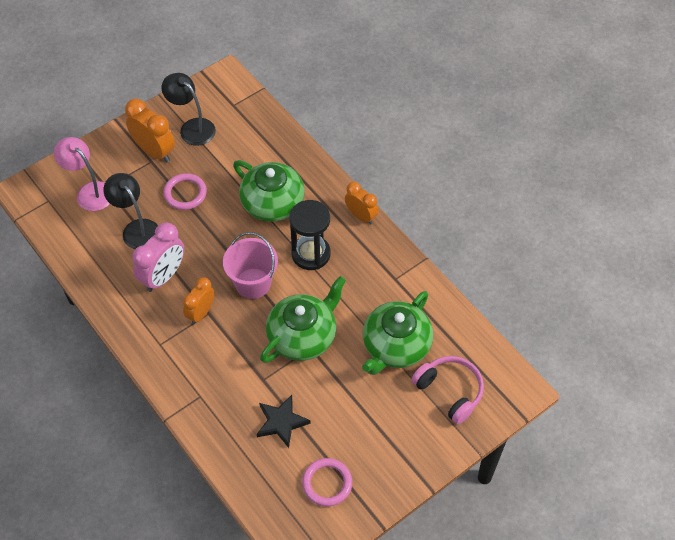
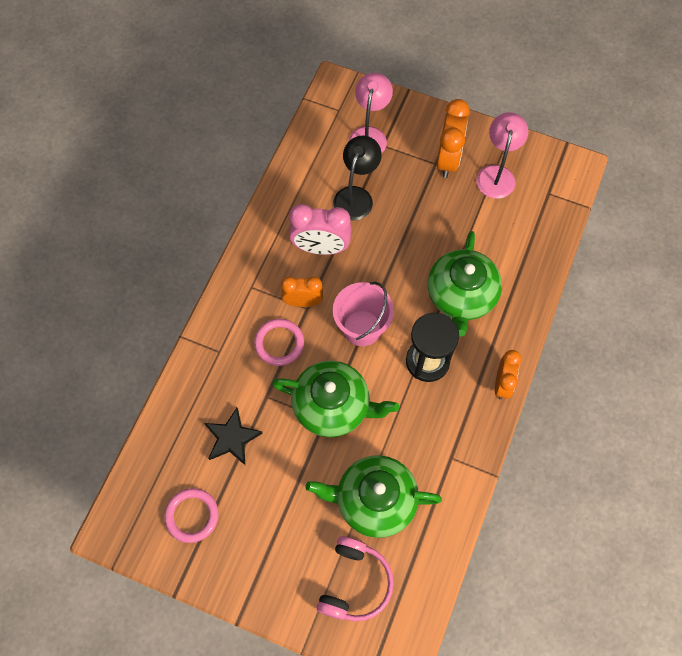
camera: 60 degrees right, 10 degrees up
(185, 193) = (420, 212): pink ring -> pink ring (279, 343)
(192, 127) = (497, 174): black lamp -> pink lamp

